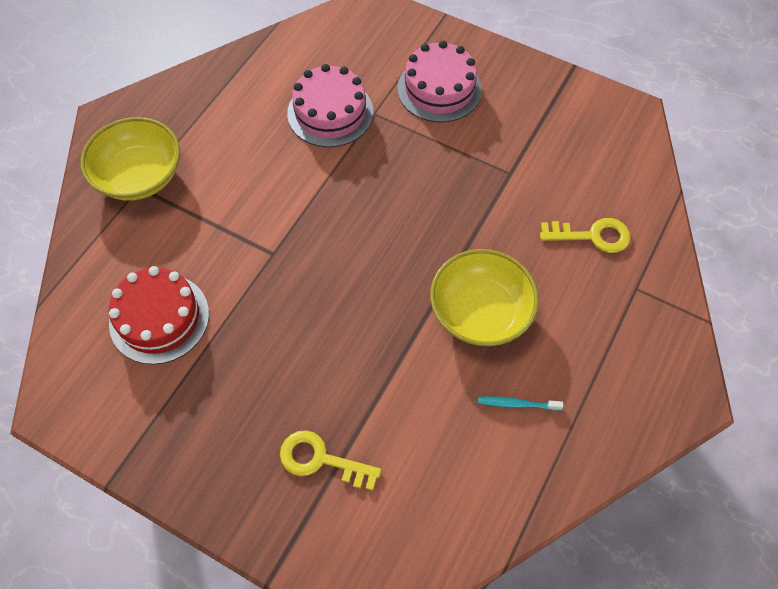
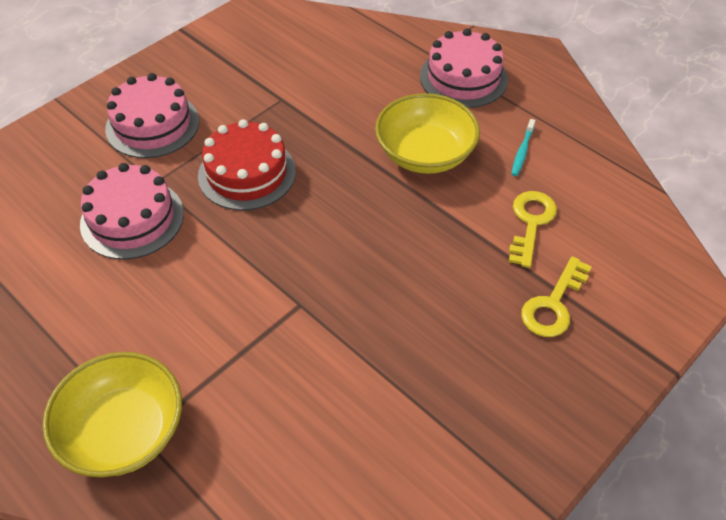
camera: 75 degrees left, 10 degrees down
(159, 318) = (348, 433): red cake -> red cake (247, 173)
(592, 236) = (371, 65): yellow key -> yellow key (530, 223)
(611, 327) = (463, 78): none -> pink cake

